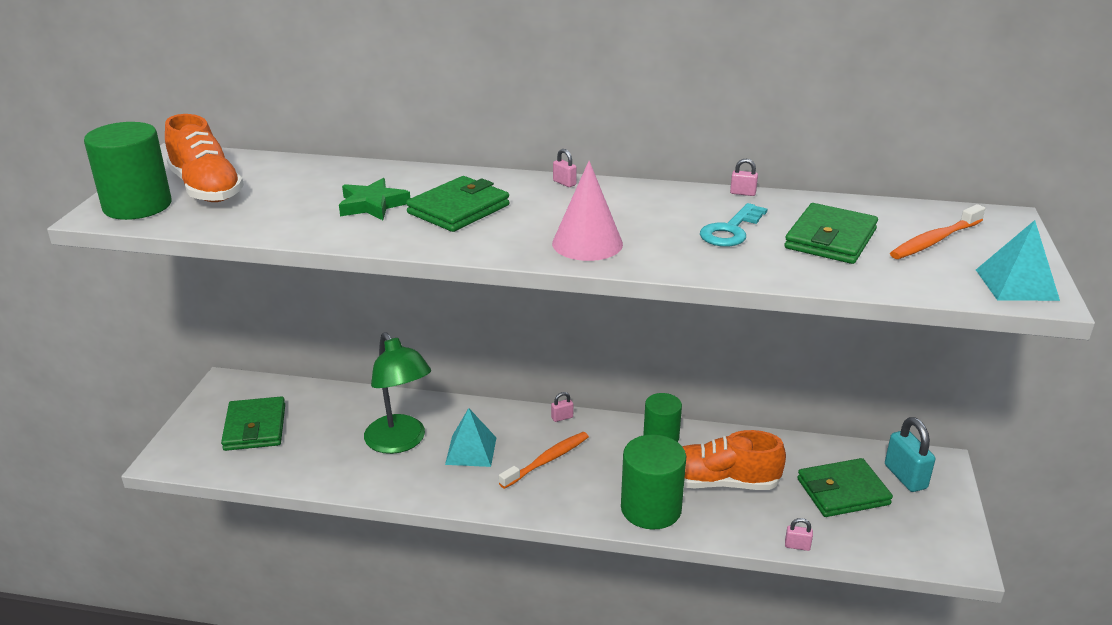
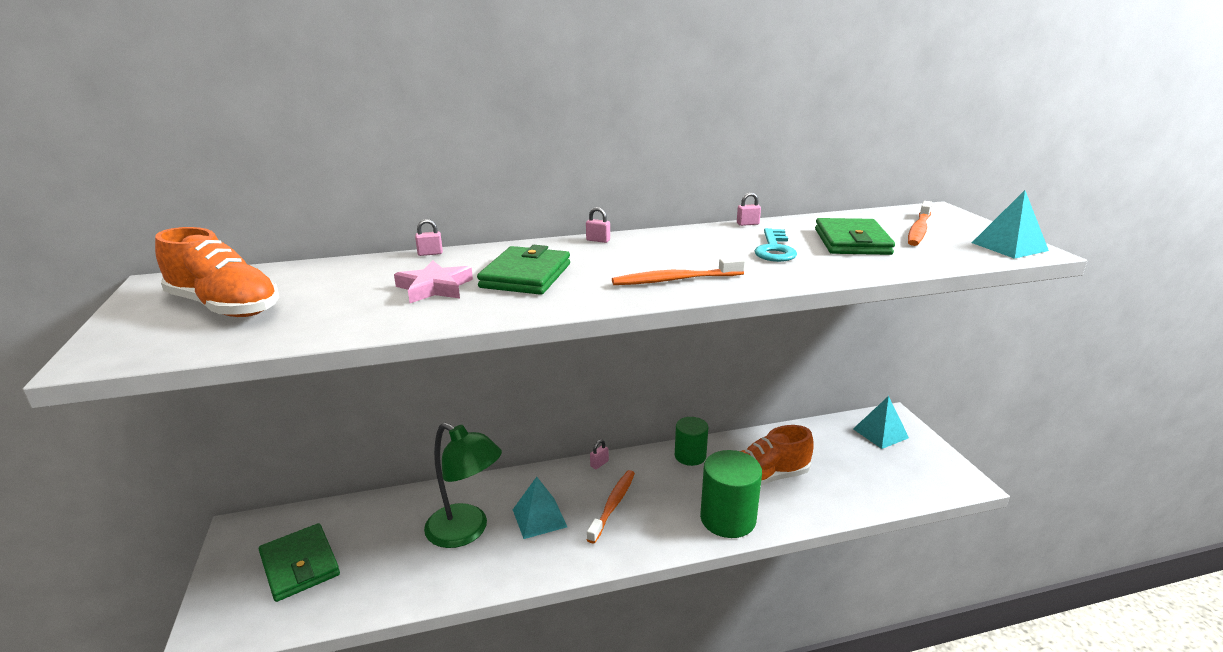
camera: 25 degrees left, 5 degrees down
(137, 206) = (144, 339): green cylinder -> none
(372, 205) = (434, 287): green star -> pink star
(587, 243) = (675, 280): pink cone -> orange toothbrush
(797, 546) = (856, 511): pink padlock -> pink padlock (430, 253)
(843, 492) = (851, 458): green wallet -> none
(905, 477) = (880, 433): turquoise padlock -> turquoise pyramid

